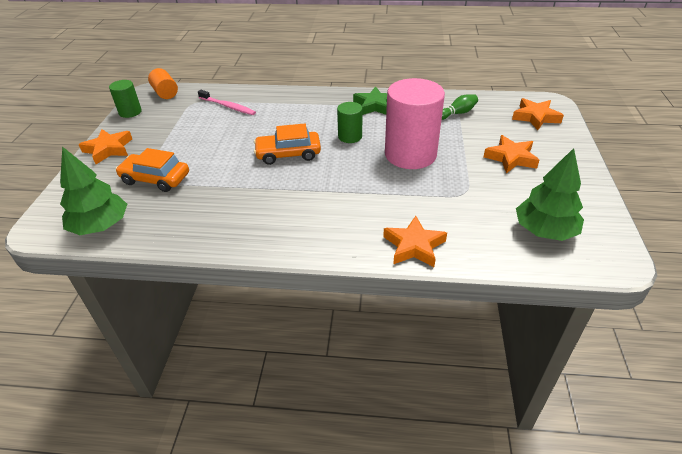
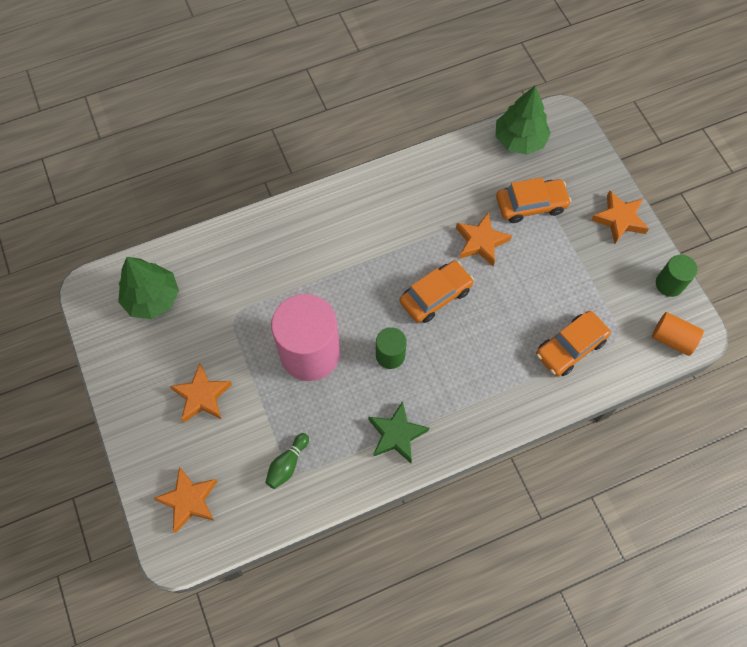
camera: 150 degrees right, 25 degrees up
(228, 106) = (570, 347): pink toothbrush -> orange car
(414, 246) = (256, 232): orange star -> orange star (481, 242)

